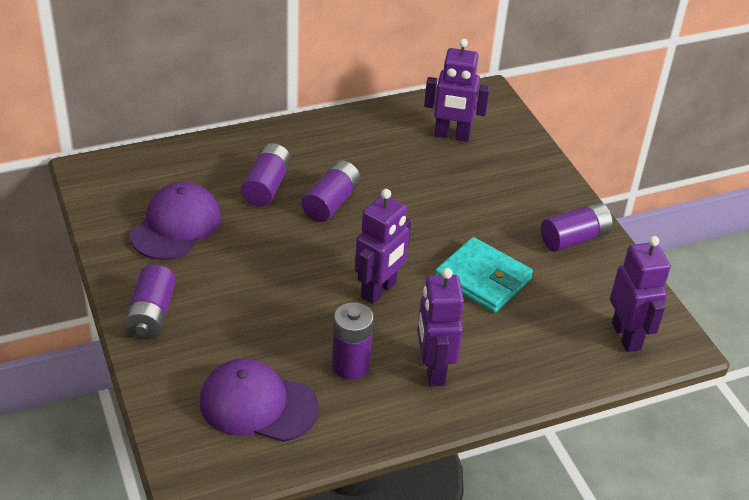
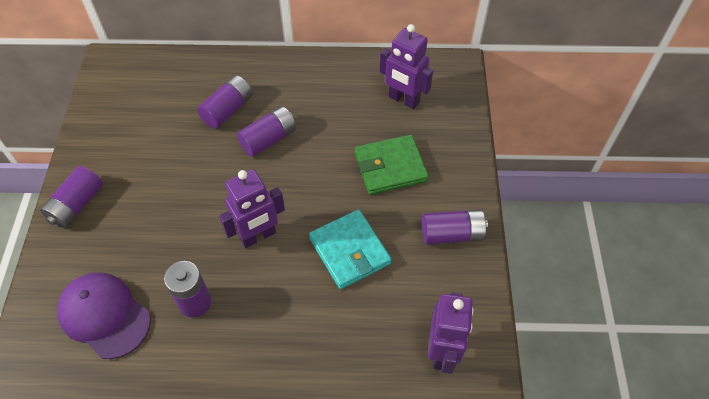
camera: 25 degrees right, 15 degrees up
(176, 225) = (141, 128): purple cap -> none
(433, 370) = (257, 329): purple robot -> none
(477, 197) = (390, 167): none -> green wallet

